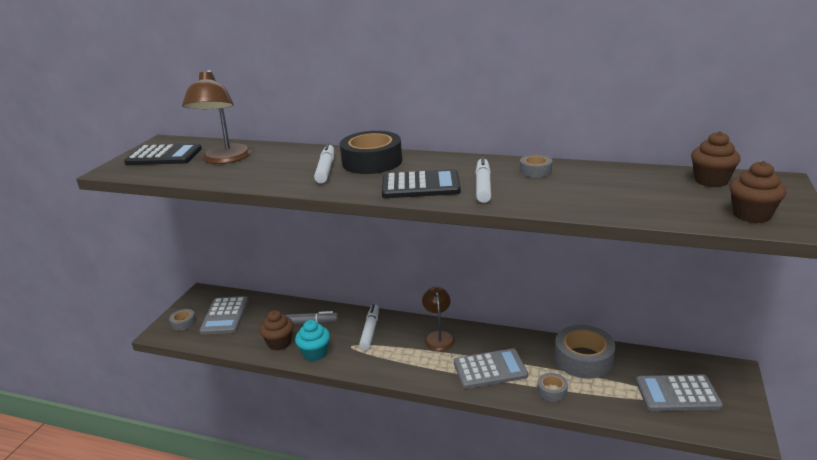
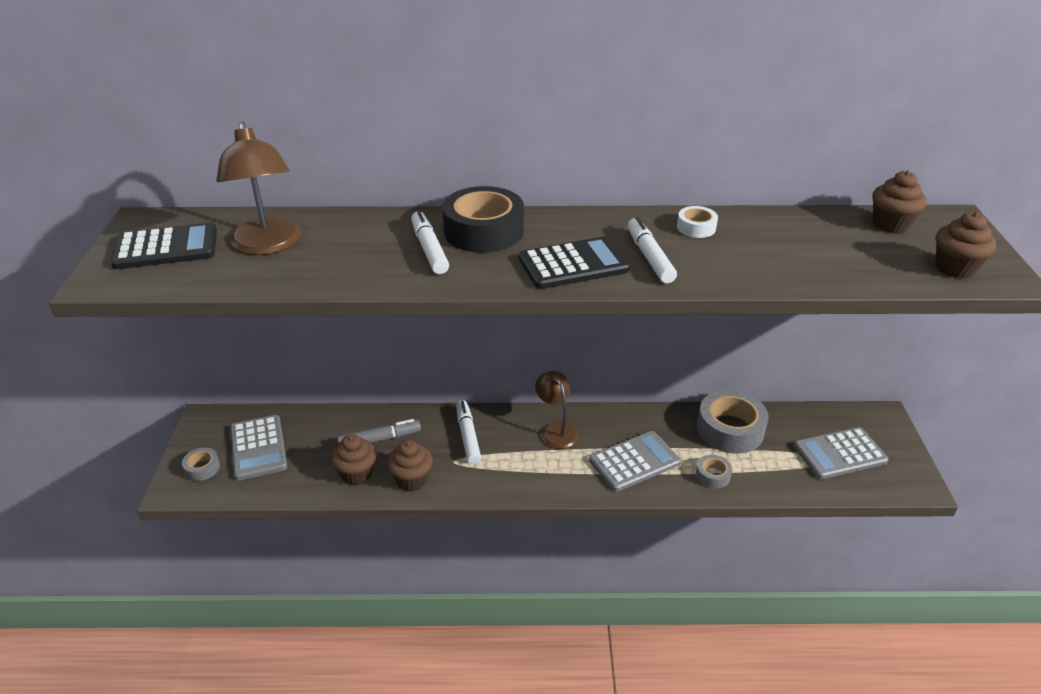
camera: 20 degrees left, 10 degrees up
(315, 353) = (412, 479): turquoise cupcake -> brown cupcake
(535, 171) = (696, 227): grey tape -> white tape

